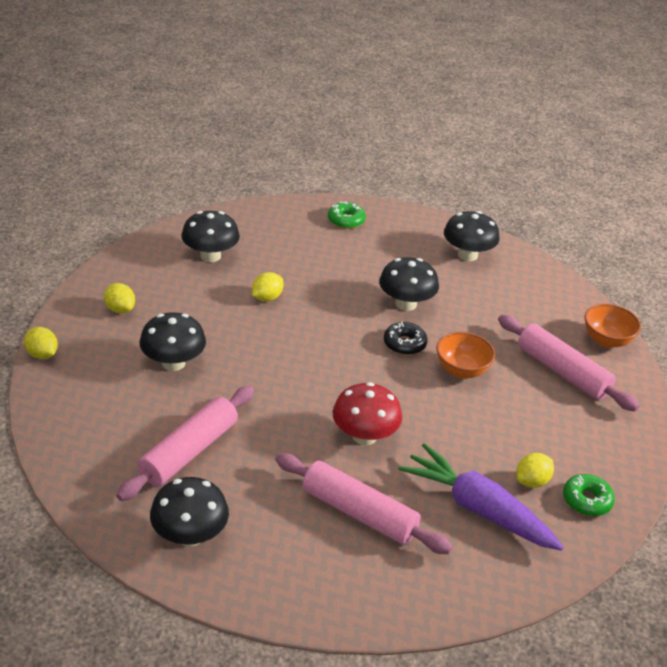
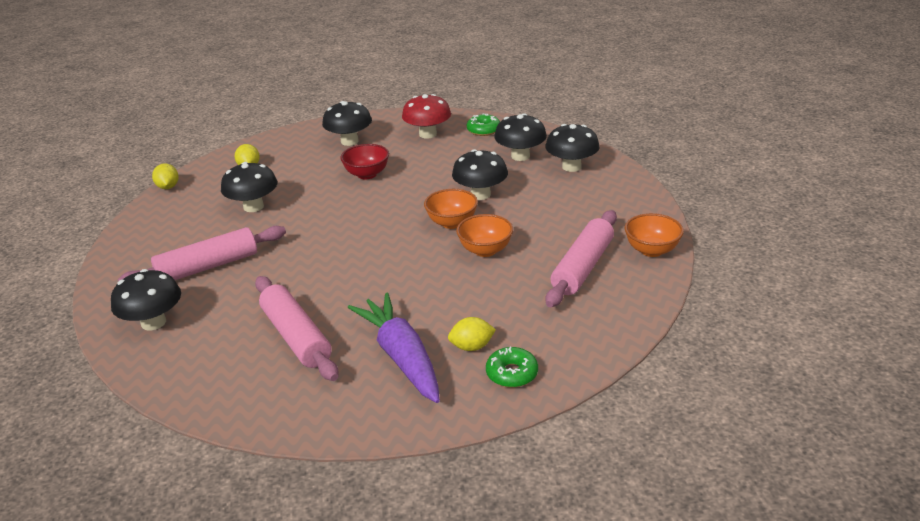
camera: 30 degrees right, 5 degrees down
(267, 298) = (367, 174): yellow lemon -> red bowl
(364, 436) = (354, 282): red mushroom -> red mushroom (428, 134)
(404, 344) = (452, 223): black donut -> orange bowl
(408, 249) = (520, 156): none -> black mushroom
(562, 372) = (583, 267): pink rolling pin -> pink rolling pin turned 45 degrees clockwise

